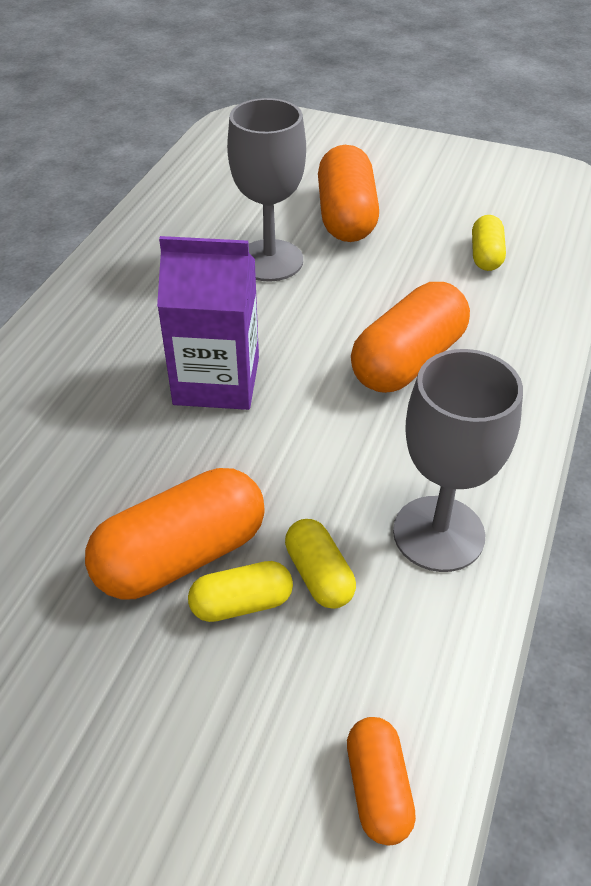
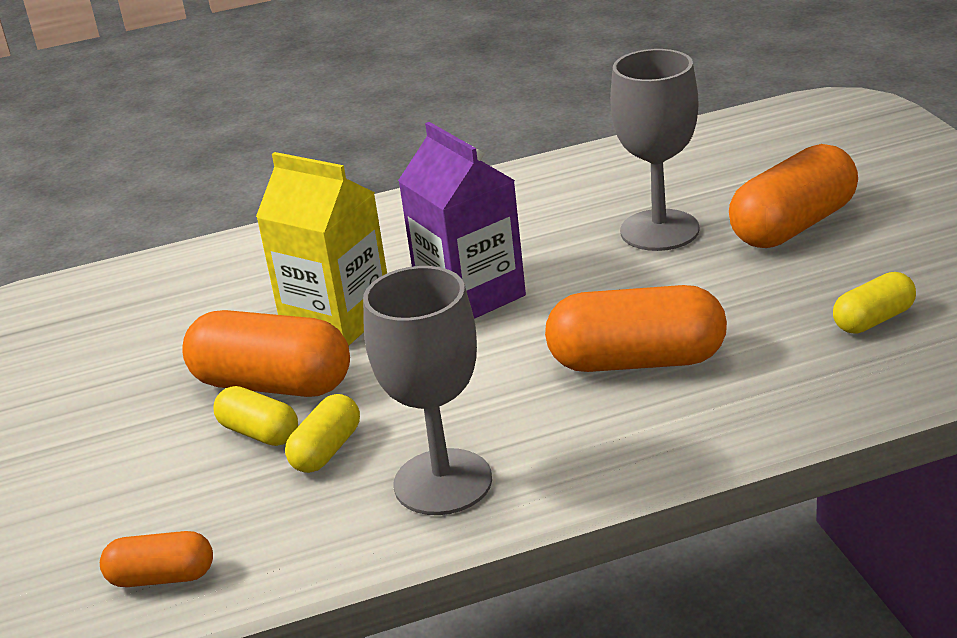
camera: 55 degrees right, 15 degrees down
(140, 465) = (337, 318): none -> yellow carton
(378, 788) = (162, 577): orange capsule -> orange capsule turned 45 degrees clockwise

